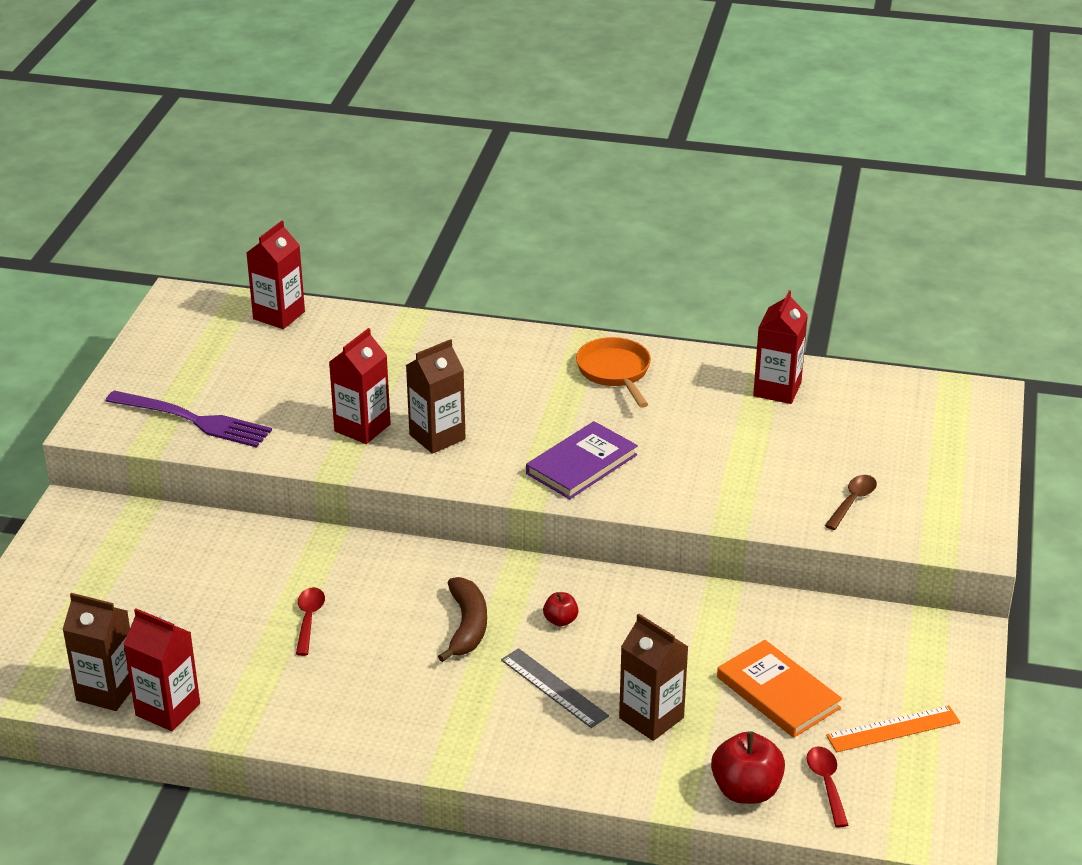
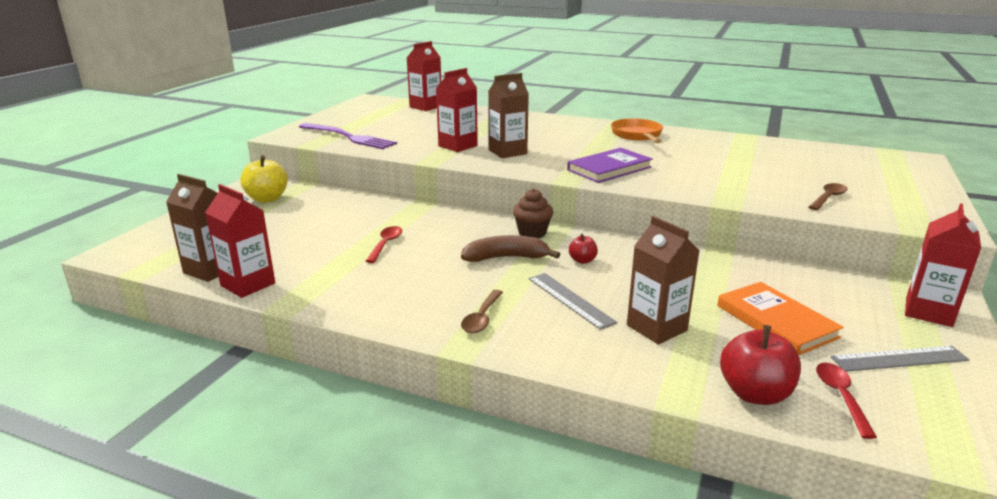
camera: 10 degrees right, 10 degrees down
(105, 544) = (267, 199): none -> yellow apple
(460, 727) = (482, 318): none -> brown spoon
(467, 626) = (506, 258): brown banana -> brown banana turned 105 degrees counterclockwise
(491, 575) = (532, 233): none -> brown cupcake
(777, 389) = (755, 147): red carton -> red carton (928, 312)
(893, 729) = (899, 358): orange ruler -> grey ruler

